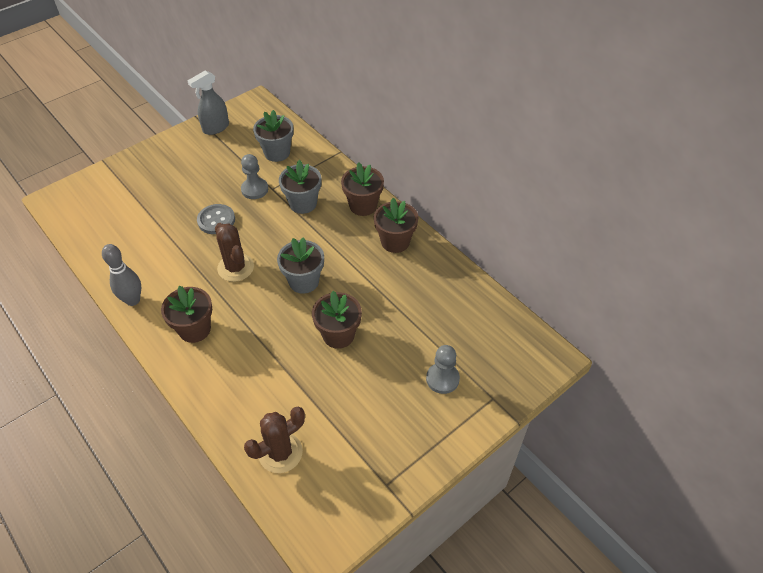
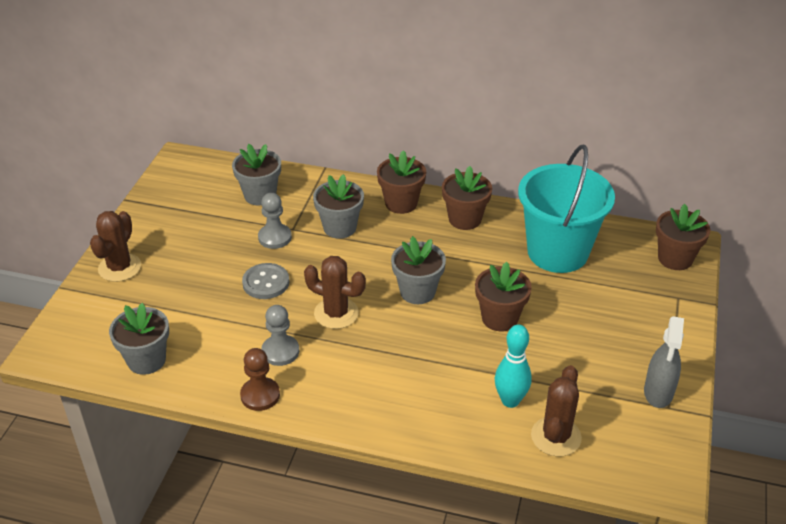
camera: 35 degrees left, 10 degrees down
(97, 237) = (146, 360): none -> grey flower pot
(133, 300) = (260, 395): grey bowling pin -> brown pawn
(145, 163) = (119, 267): none -> brown cactus
(195, 329) = (357, 385): brown flower pot -> brown flower pot (675, 258)
(215, 128) = (163, 201): grey spray bottle -> grey spray bottle (658, 392)
(279, 404) = (510, 400): none -> turquoise bowling pin
(436, 306) = (557, 252): none -> turquoise bucket
(442, 379) = (624, 305): grey pawn -> grey pawn (280, 351)

